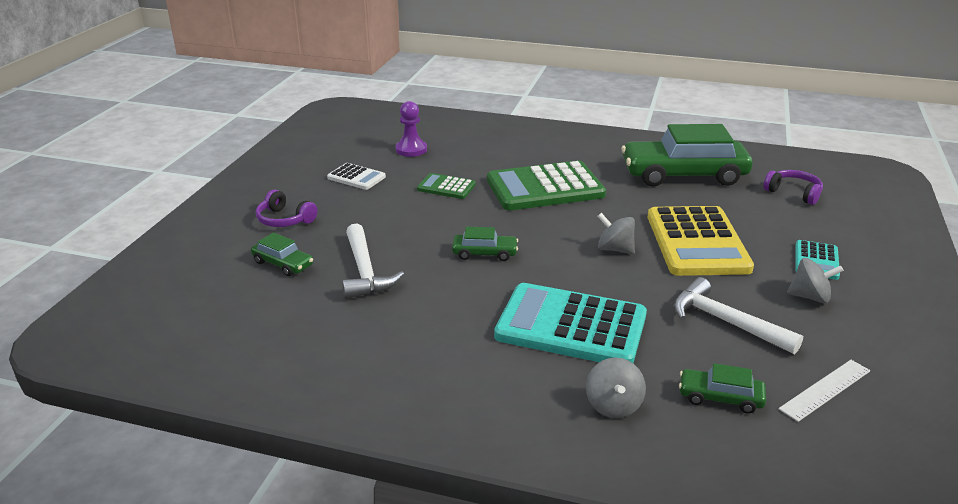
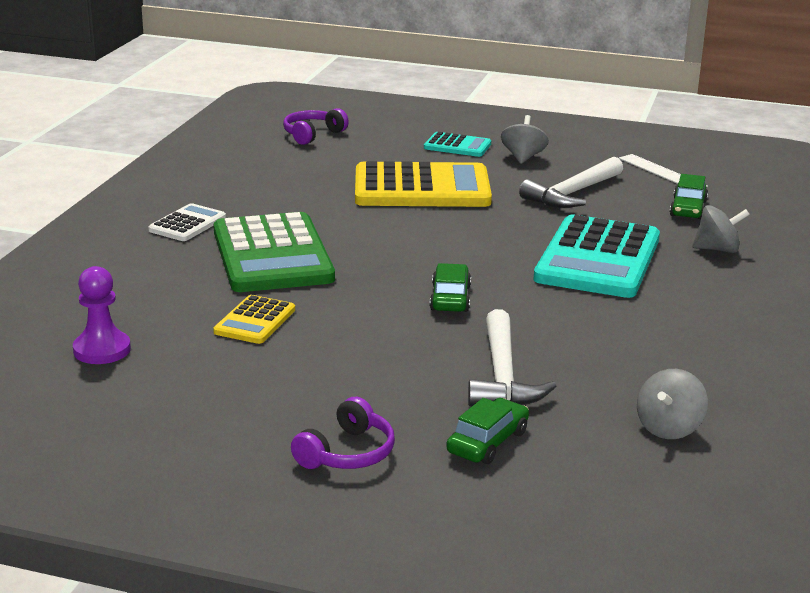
camera: 90 degrees left, 5 degrees down
(356, 177) = (200, 396): white calculator -> white calculator (187, 224)
(365, 272) = (503, 376): white hammer -> white hammer turned 105 degrees clockwise
(446, 187) = (255, 321): green calculator -> yellow calculator
(615, 249) = (438, 227): grey spinning top -> grey spinning top (669, 428)
(683, 175) = (253, 177): green car -> none

